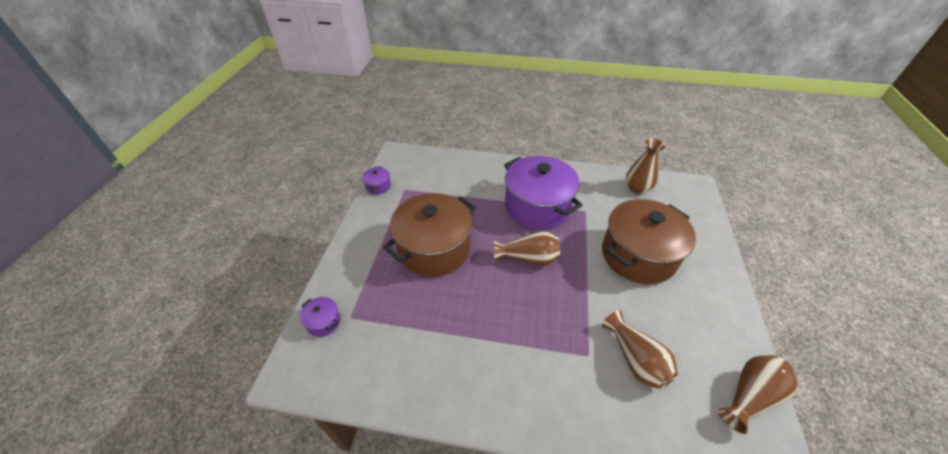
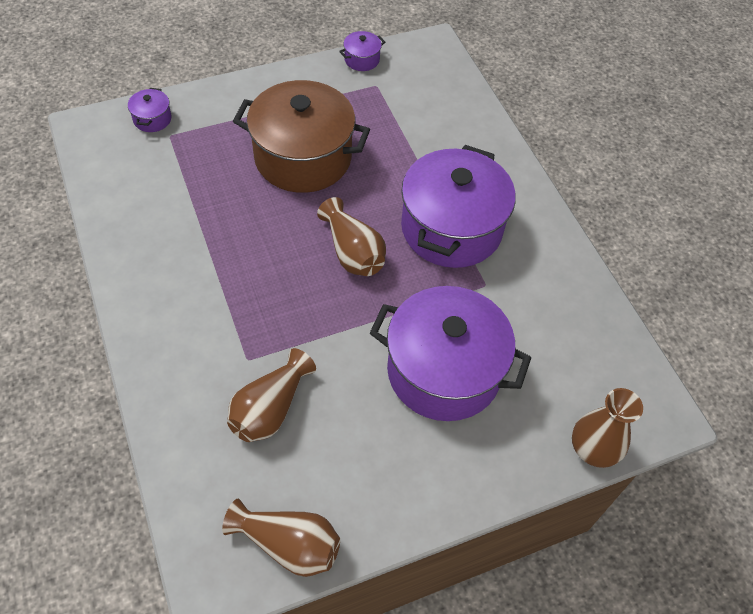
camera: 55 degrees right, 10 degrees up
(637, 188) = (590, 335): brown vase -> brown vase (593, 448)
(638, 255) = (443, 371): brown pot -> purple pot

